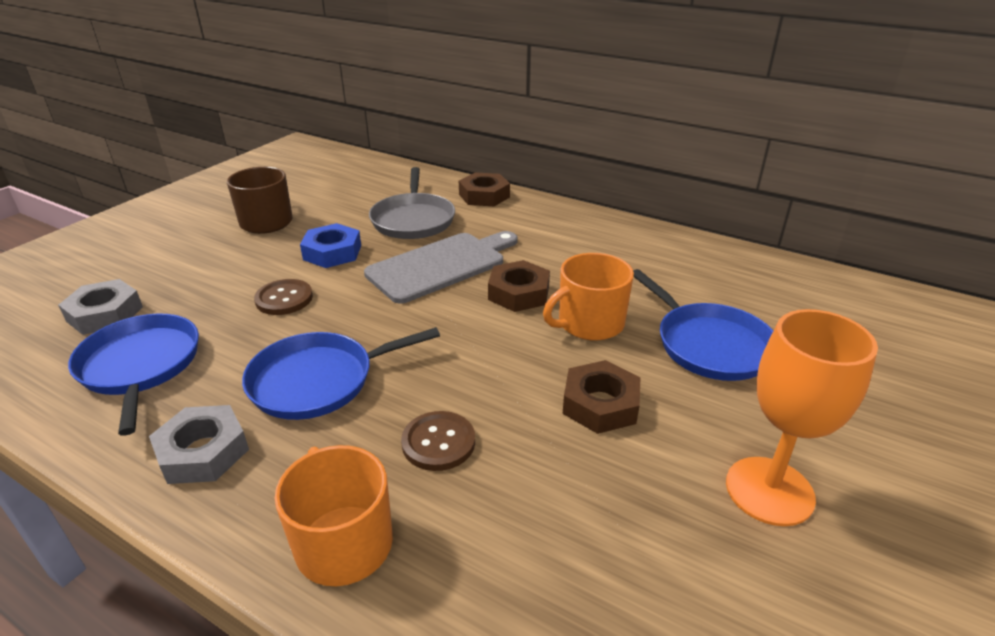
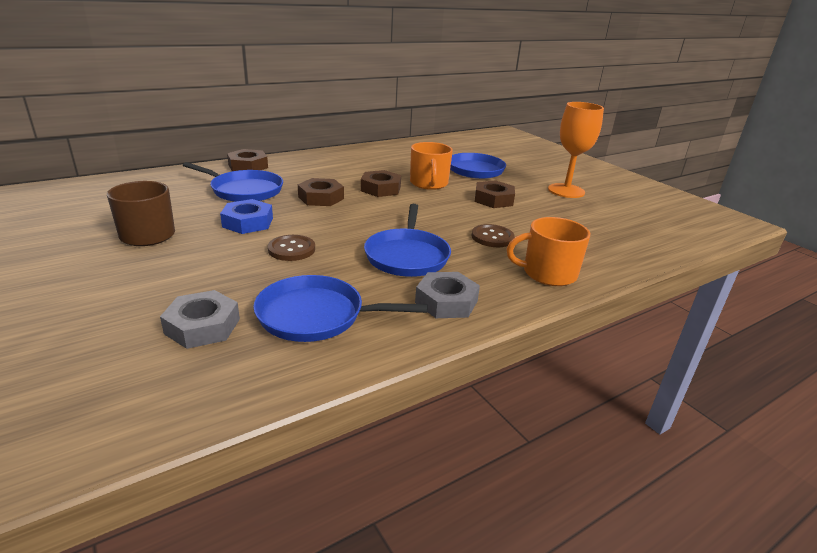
camera: 65 degrees left, 5 degrees down
(413, 220) = (244, 190): grey pan -> blue pan
(441, 265) = (321, 198): grey cutting board -> brown nut

